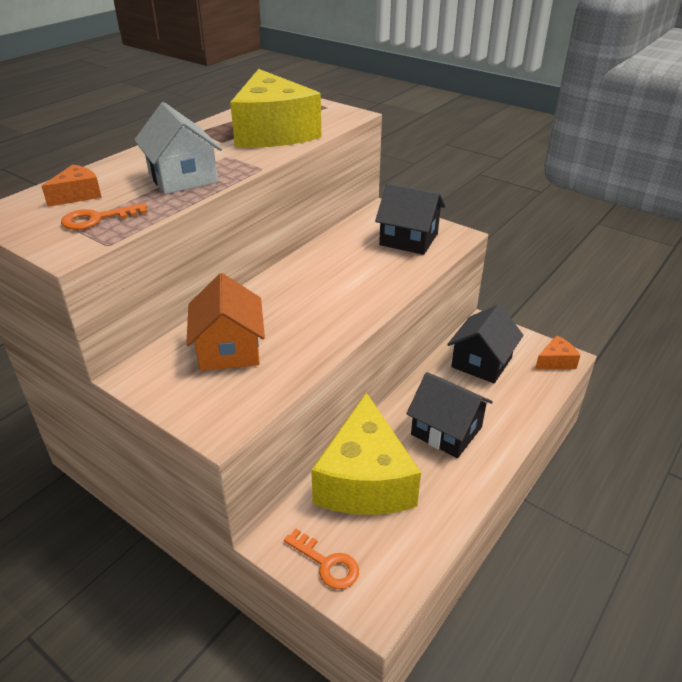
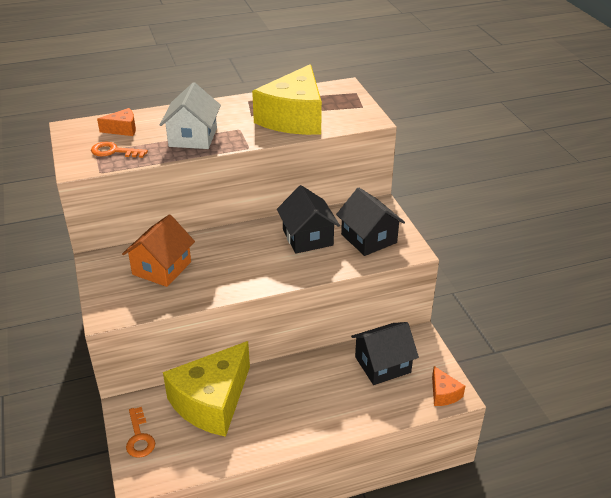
camera: 35 degrees right, 0 degrees up
(446, 431) = (299, 400): black house -> black house (307, 237)
(556, 361) = (443, 394): orange cheese -> orange cheese turned 60 degrees clockwise

